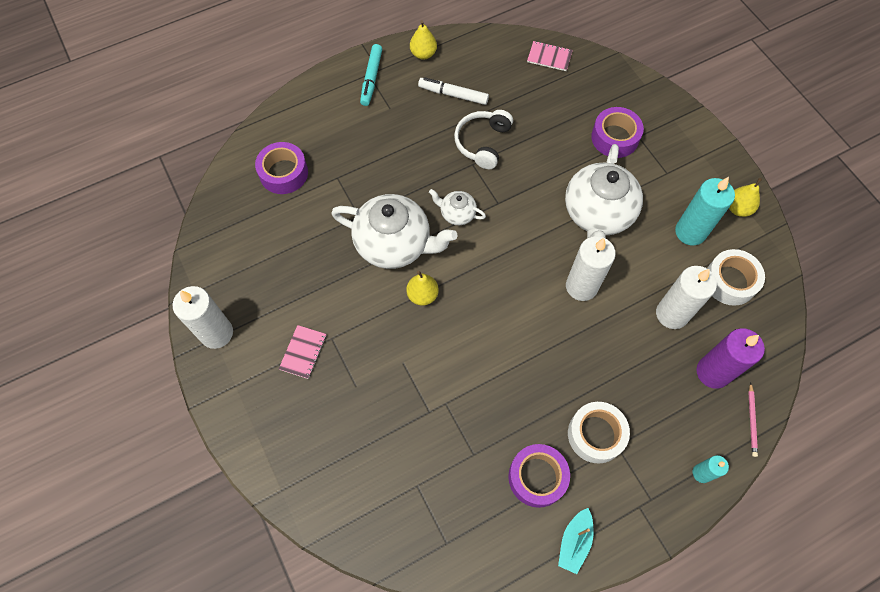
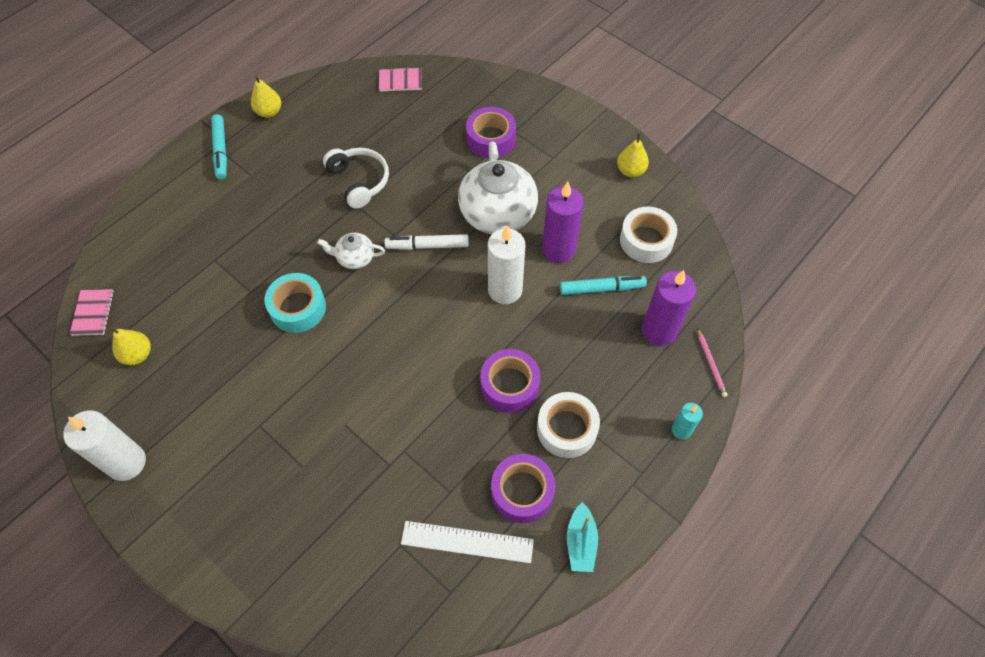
camera: 20 degrees left, 5 degrees down
(284, 173) = (153, 272): purple tape -> purple tape (509, 385)
(303, 352) = (232, 450): pink notebook -> pink notebook (93, 313)
(394, 244) = (298, 308): white teapot -> turquoise tape
(422, 295) = (344, 350): yellow pear -> yellow pear (138, 355)
(453, 95) = (313, 143): white marker -> white marker (427, 246)
(475, 504) = (467, 542): none -> white ruler
(482, 143) = (359, 181): white headphones -> white headphones turned 150 degrees clockwise
(643, 264) = (558, 249): none -> purple candle
(672, 314) = (601, 288): white candle -> turquoise marker
(690, 232) = (593, 206): turquoise candle -> none

